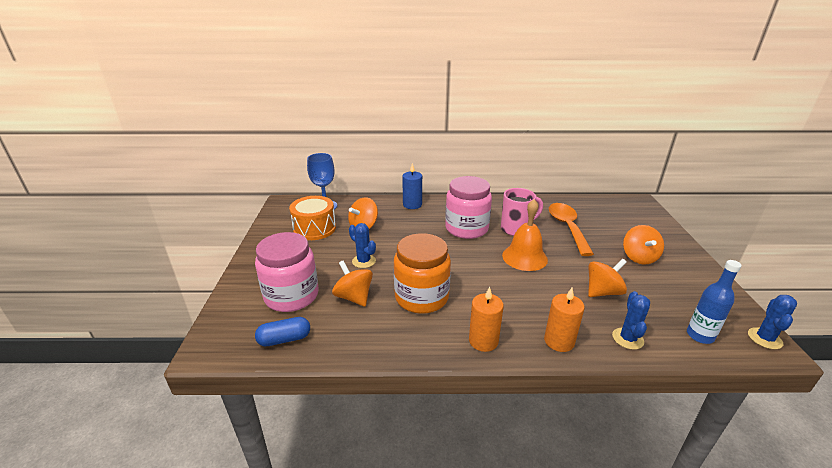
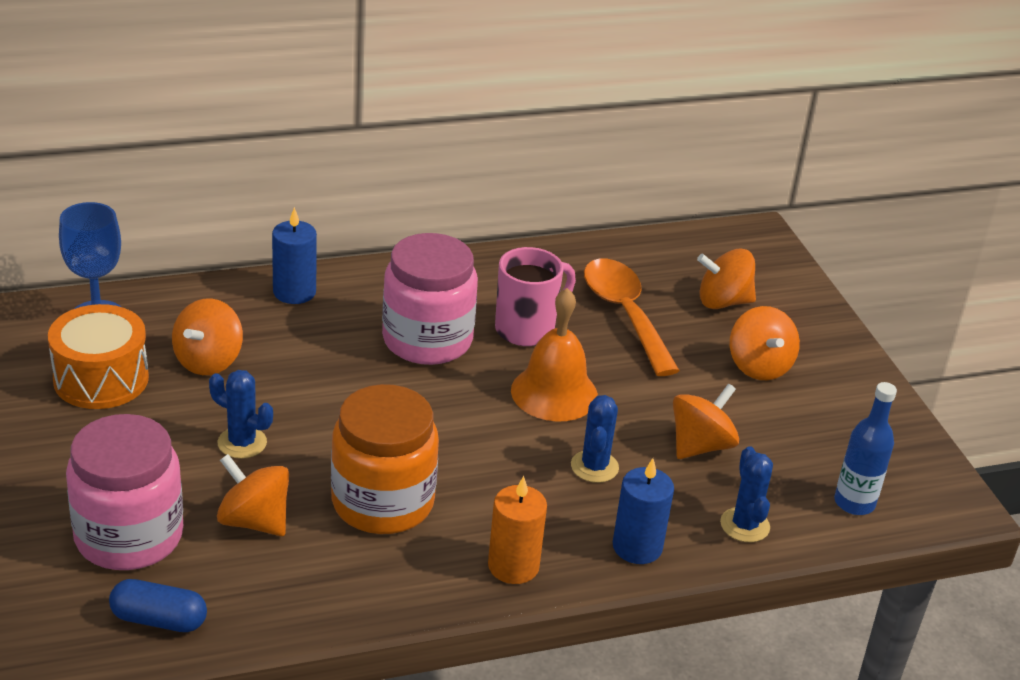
camera: 20 degrees left, 5 degrees up
(284, 339) = (159, 619): blue capsule -> blue capsule turned 45 degrees clockwise
(559, 341) = (637, 547): orange candle -> blue candle
(620, 227) = (723, 302): none -> orange spinning top
(764, 338) = (948, 492): blue cactus -> blue cactus (594, 467)

